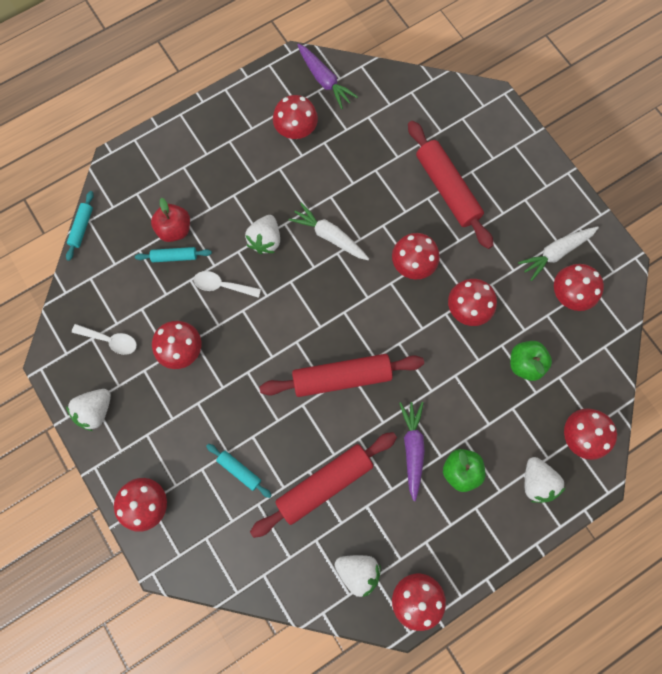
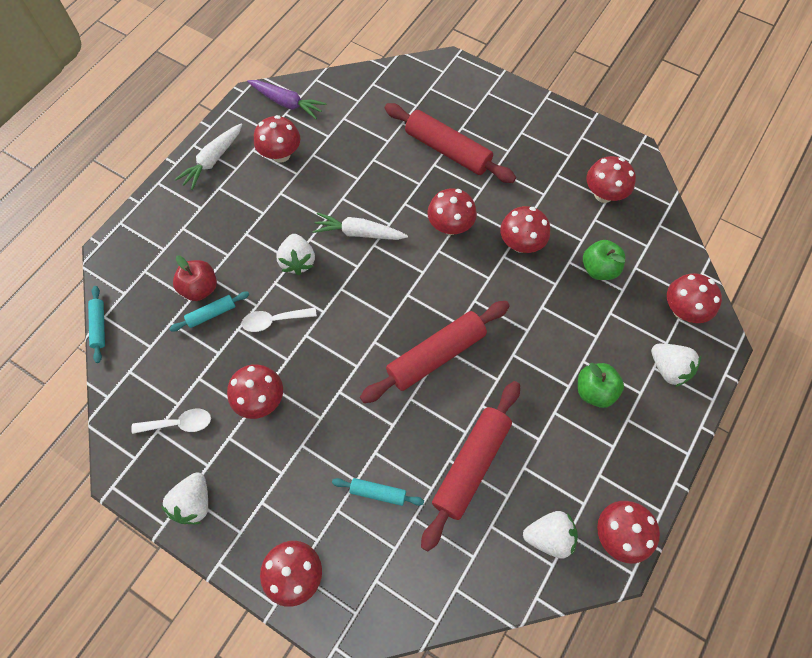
camera: 25 degrees left, 10 degrees down
(412, 448) = (538, 391): purple carrot -> none
(555, 253) = (572, 165): white carrot -> white carrot (212, 160)

